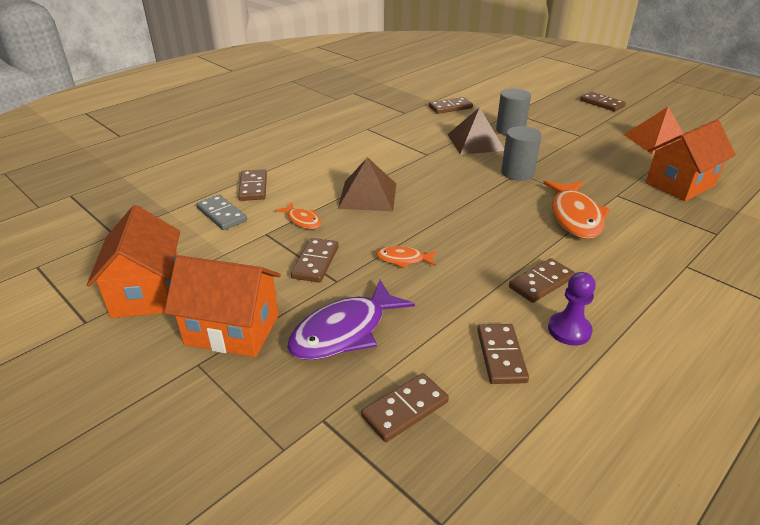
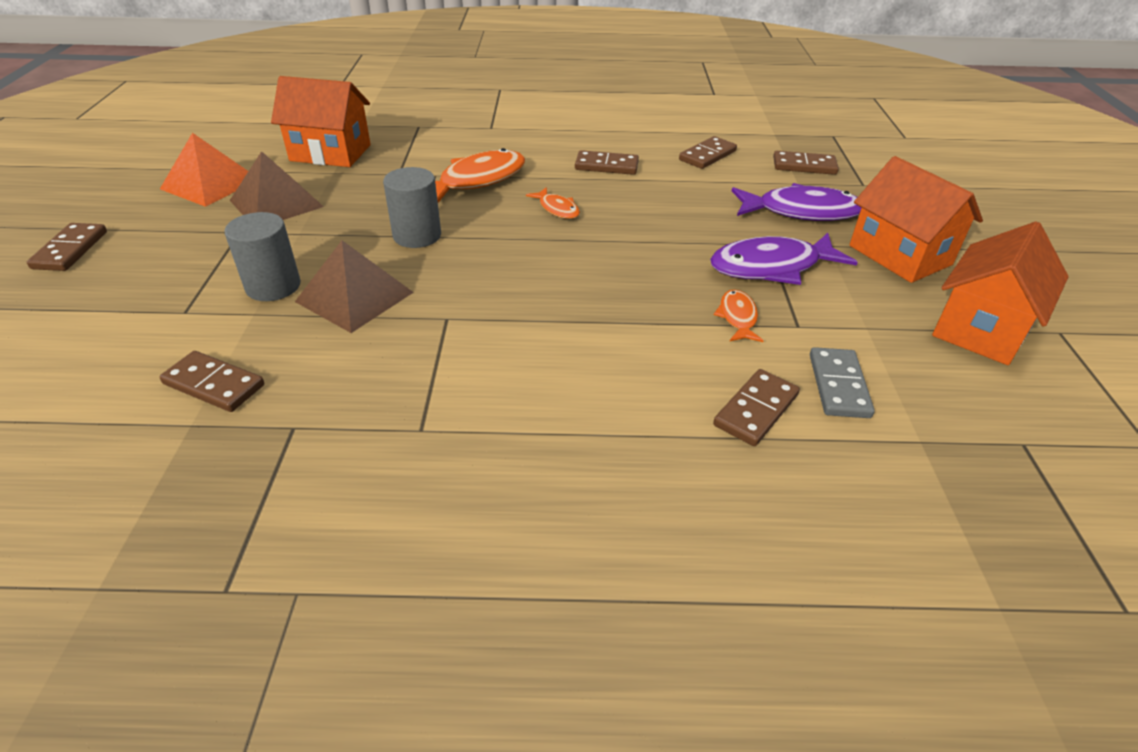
camera: 135 degrees left, 5 degrees up
(315, 262) = (771, 267): brown domino -> purple fish
(368, 195) = (619, 304): brown pyramid -> brown pyramid (276, 203)
(403, 259) = (684, 228): orange fish -> orange fish (557, 209)
(569, 330) = (642, 144): purple pawn -> none

